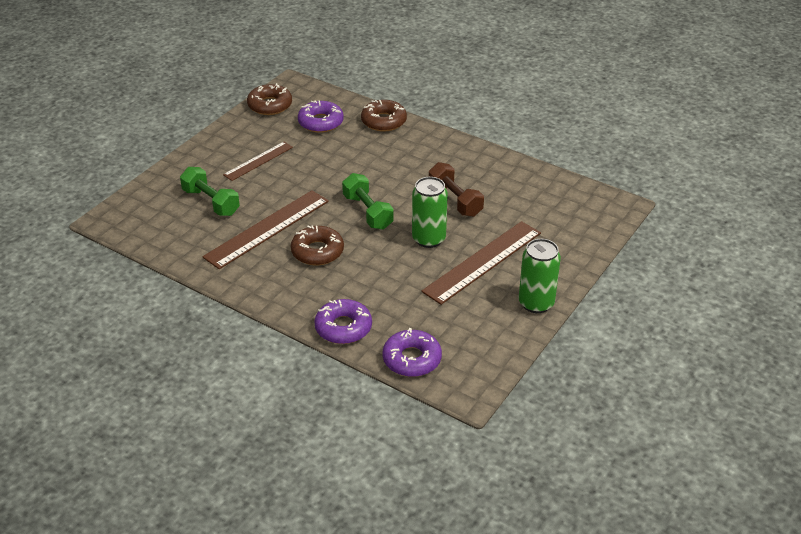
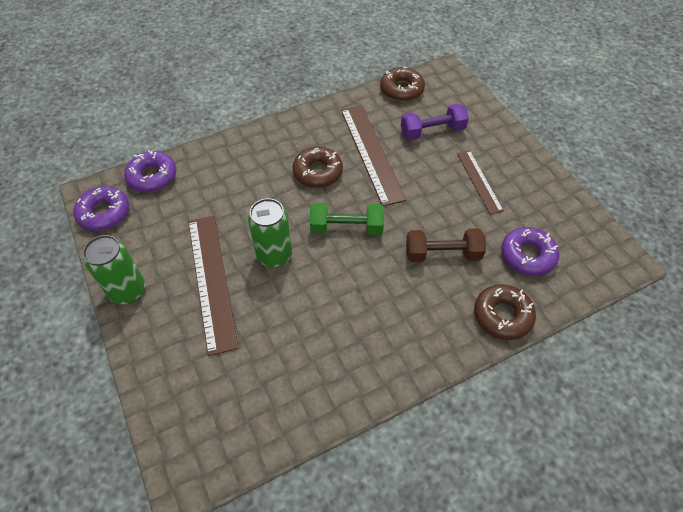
camera: 120 degrees right, 15 degrees up
(211, 202) = (432, 131): green dumbbell -> purple dumbbell
(270, 105) = (583, 225): brown donut -> brown donut (401, 89)
(343, 327) = (219, 153): purple donut -> purple donut (104, 213)
(455, 200) = (315, 308): brown dumbbell -> brown dumbbell (442, 254)

